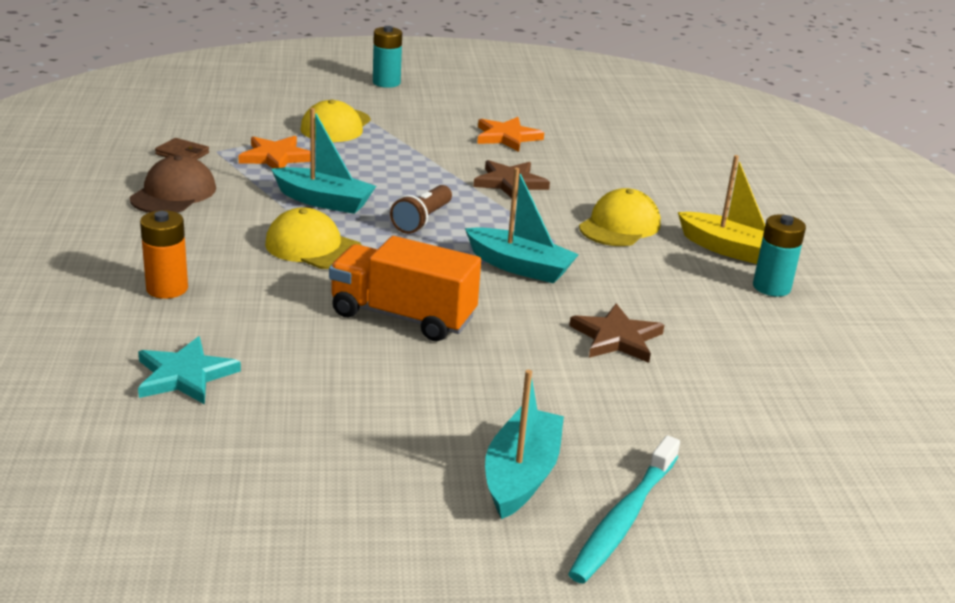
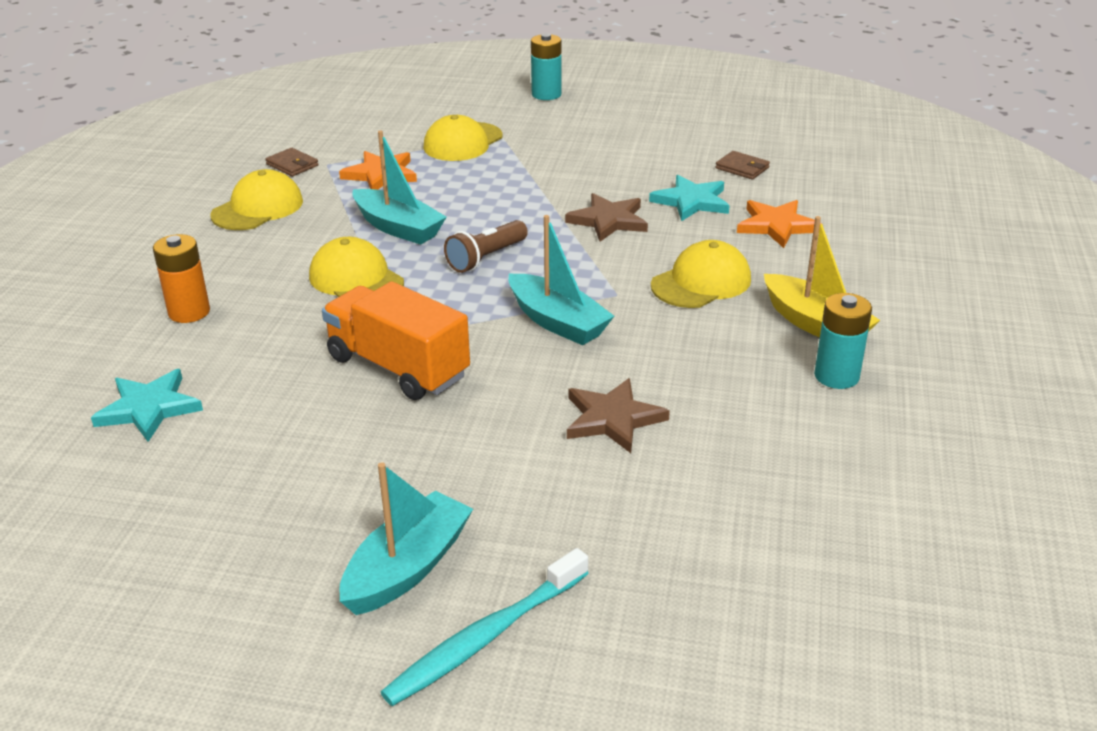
camera: 20 degrees right, 5 degrees up
(173, 193) = (258, 208): brown cap -> yellow cap
(507, 137) = (639, 165): orange star -> orange star (777, 226)
(570, 163) = (691, 201): none -> turquoise star
(595, 134) = (742, 168): none -> brown wallet

